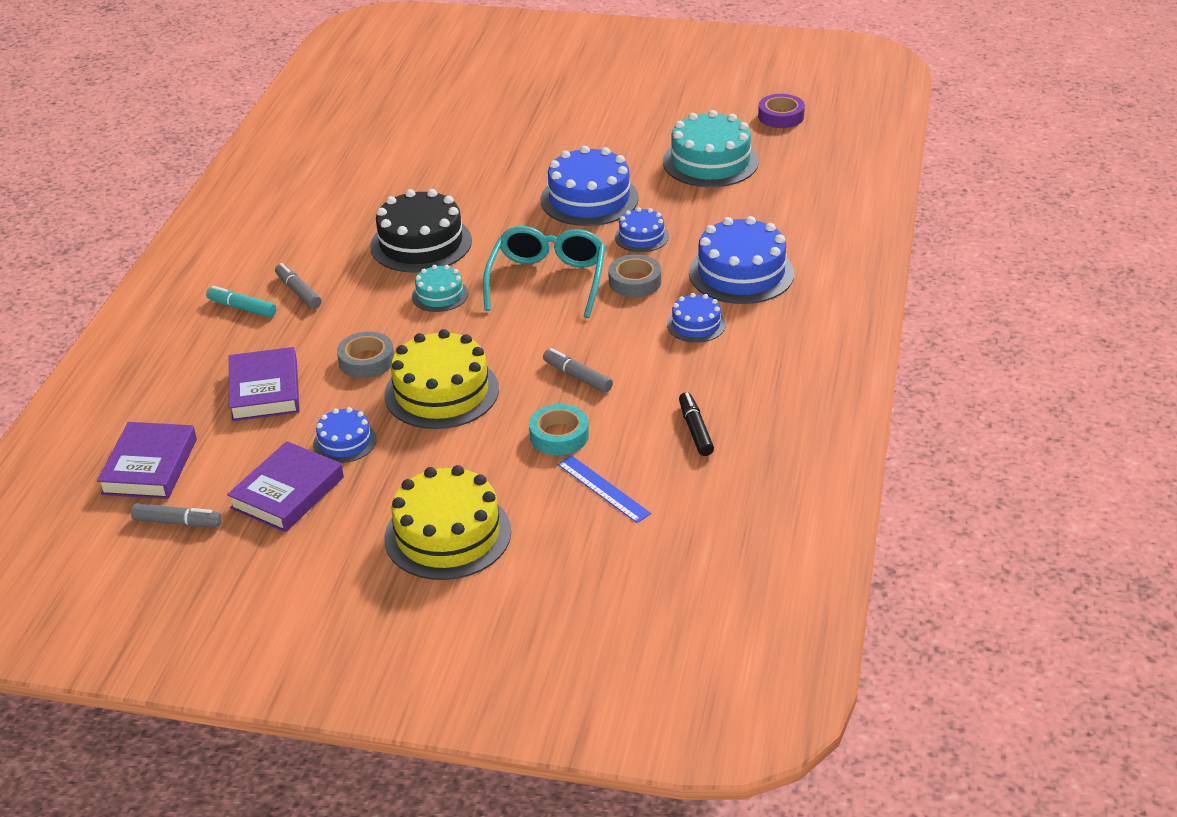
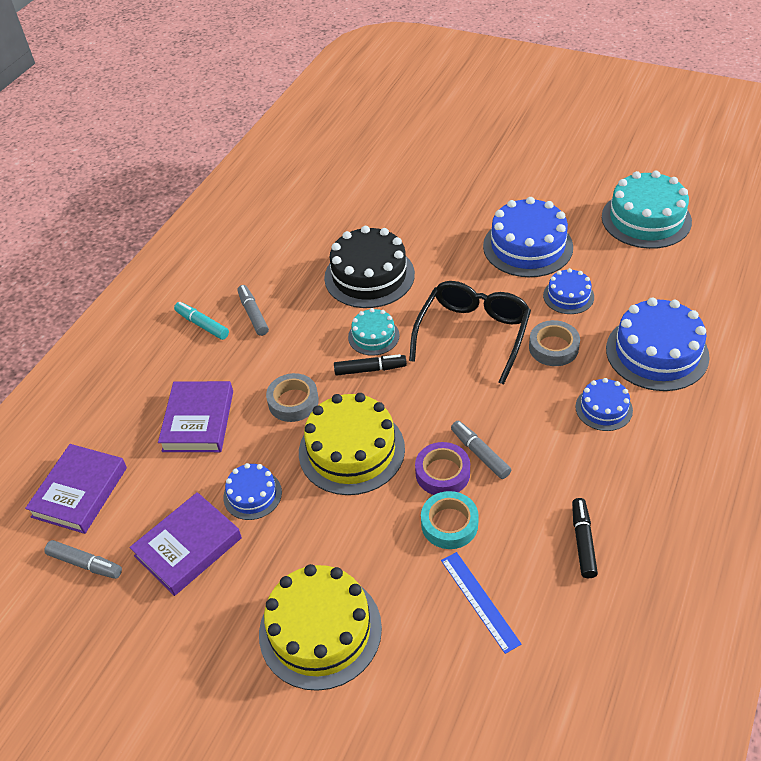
camera: 15 degrees right, 10 degrees up
(443, 323) = (370, 369): none -> black marker
(547, 280) = (473, 334): turquoise glasses -> black glasses
(781, 116) = (719, 176): purple tape -> purple tape (442, 473)

